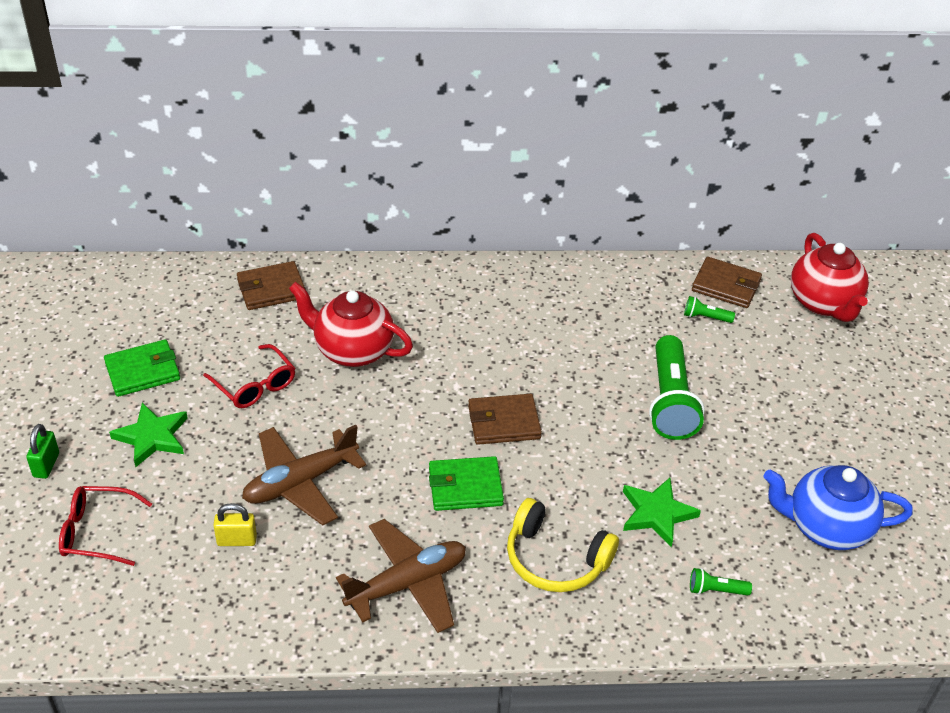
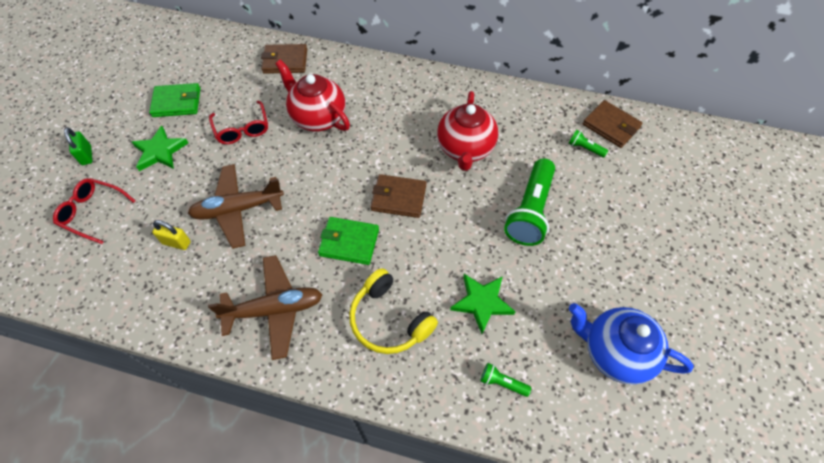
camera: 20 degrees right, 15 degrees up
(46, 465) = (86, 155): green padlock -> green padlock turned 45 degrees counterclockwise
(823, 303) = (685, 157): red teapot -> red teapot (465, 149)

